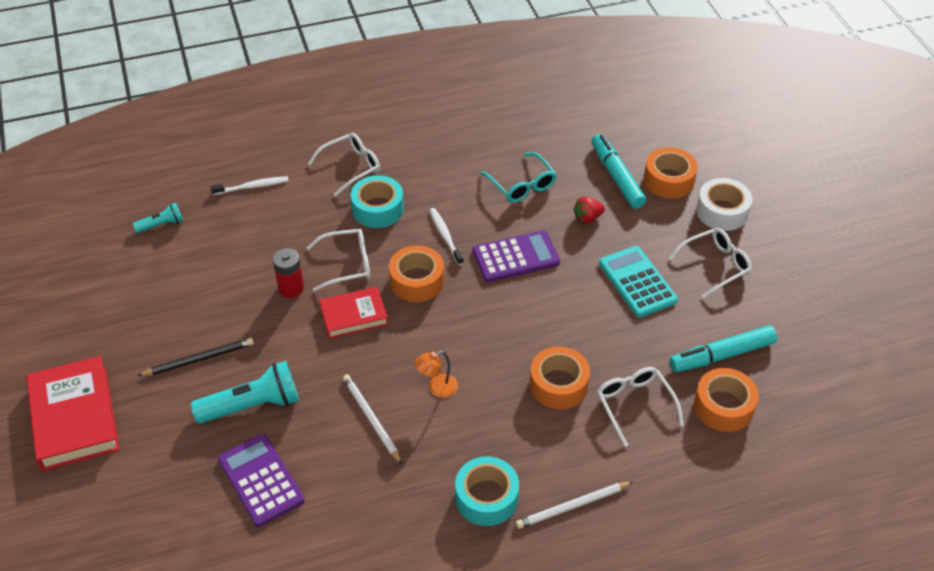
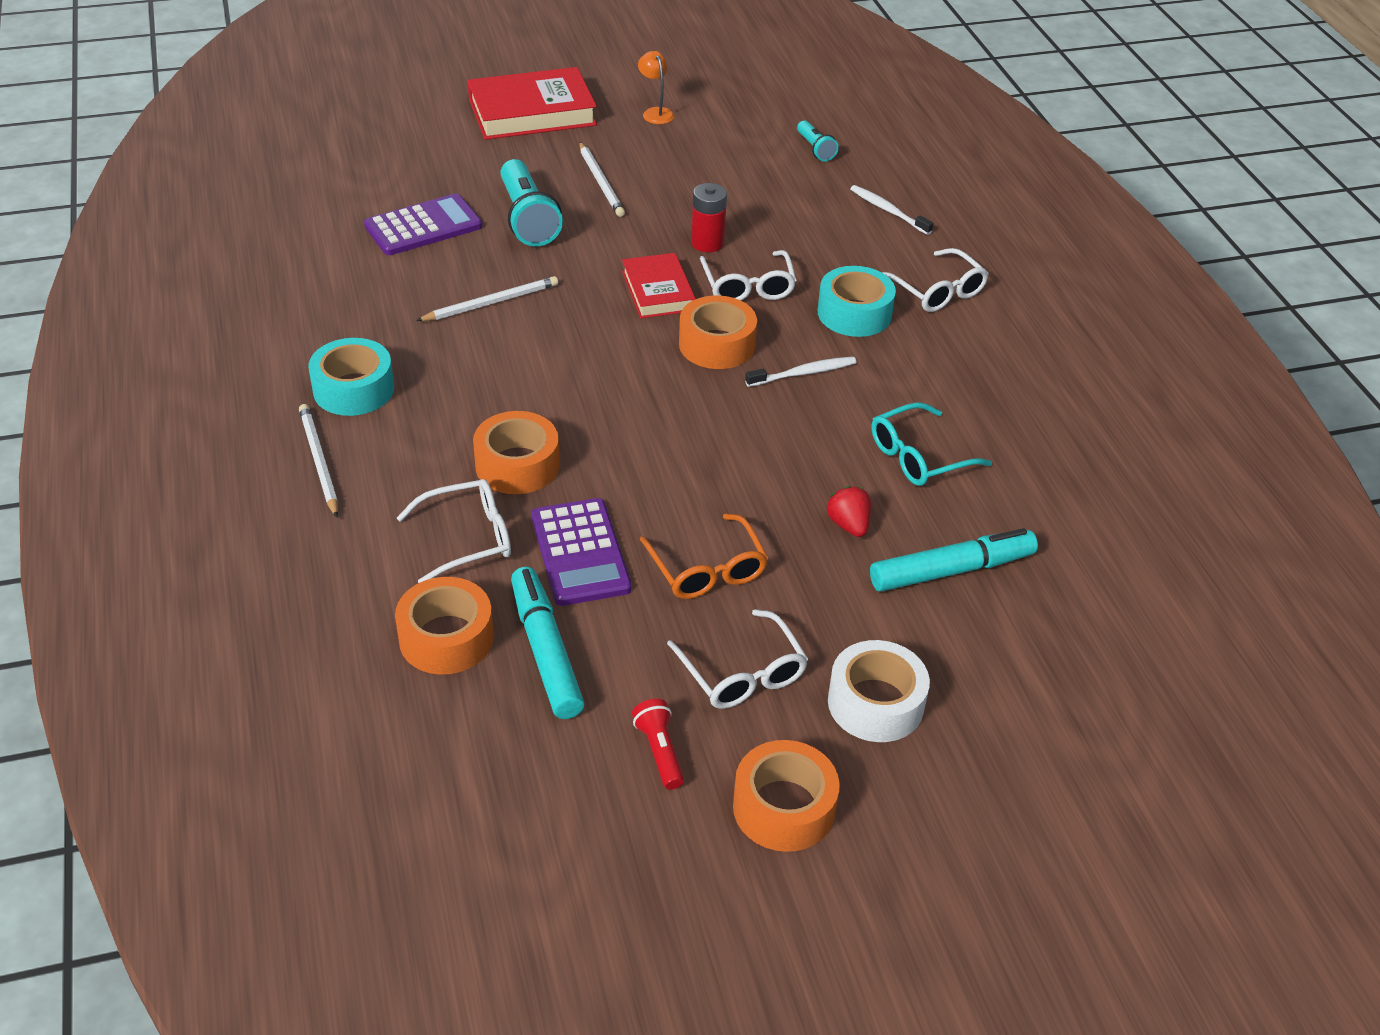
camera: 90 degrees right, 5 degrees down
(199, 359) = (601, 182): black pencil -> white pencil
(252, 187) = (888, 211): white toothbrush -> white toothbrush turned 150 degrees clockwise
(437, 388) = (529, 356): orange lamp -> orange lamp (655, 112)
(515, 257) = (761, 440): purple calculator -> purple calculator (580, 552)
(637, 282) = (707, 569): turquoise calculator -> orange glasses
(669, 180) = (951, 639): orange tape -> orange tape (784, 807)
(780, 299) = (659, 751): none -> red flashlight

